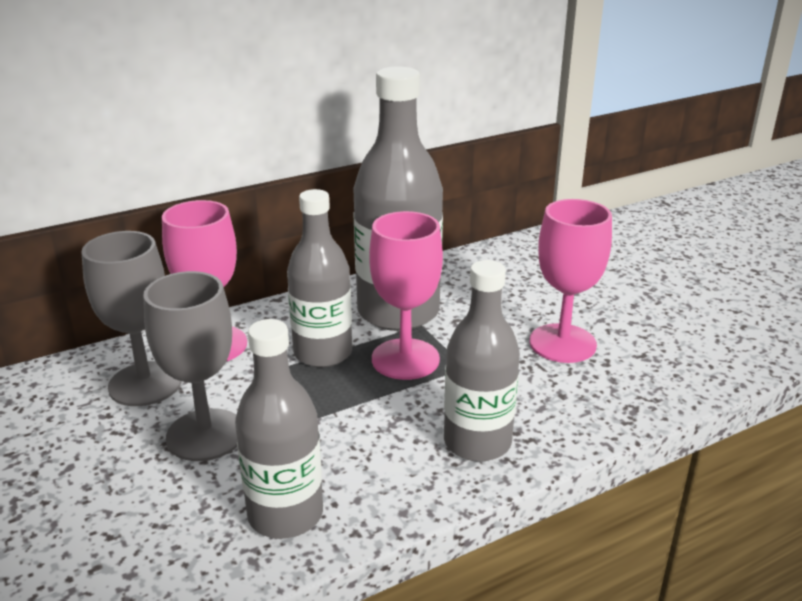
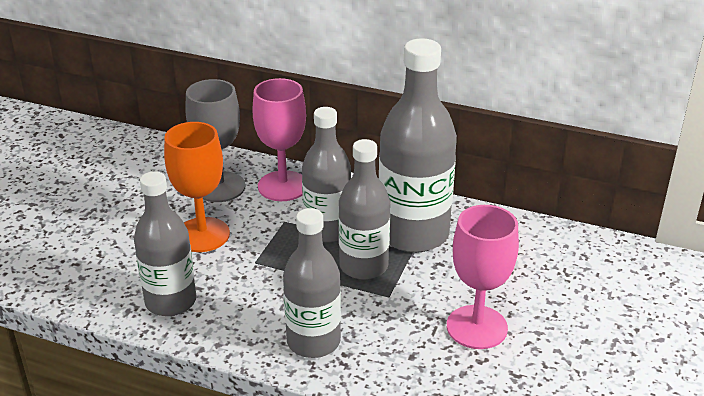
camera: 50 degrees right, 5 degrees up
(205, 435) = (202, 235): grey goblet -> orange goblet
(405, 359) = (363, 266): pink goblet -> grey bottle

